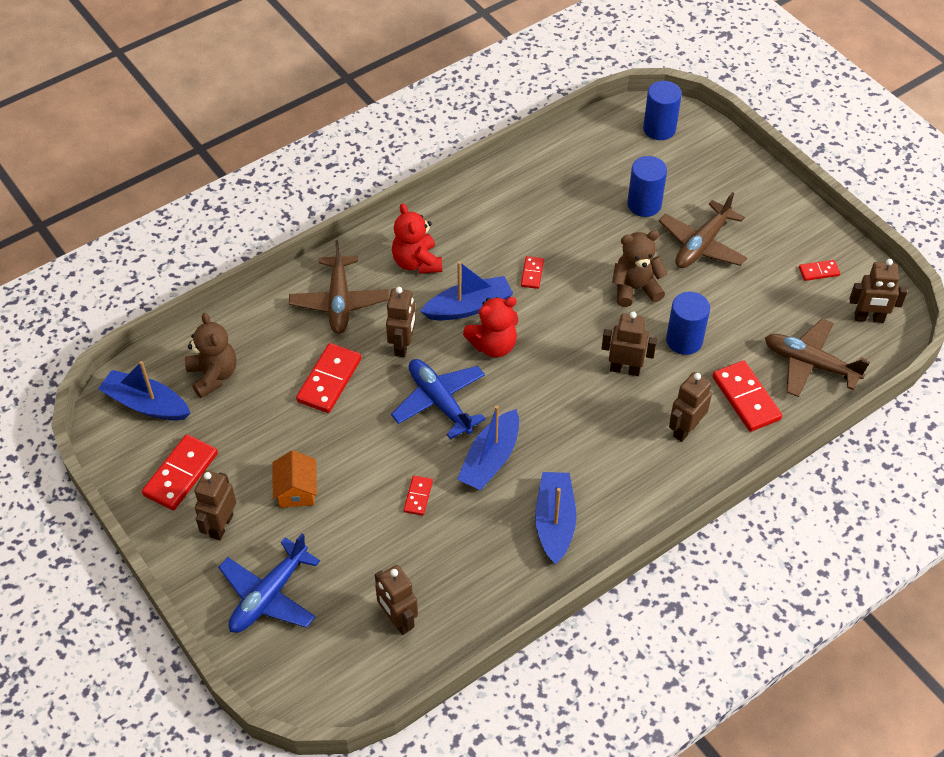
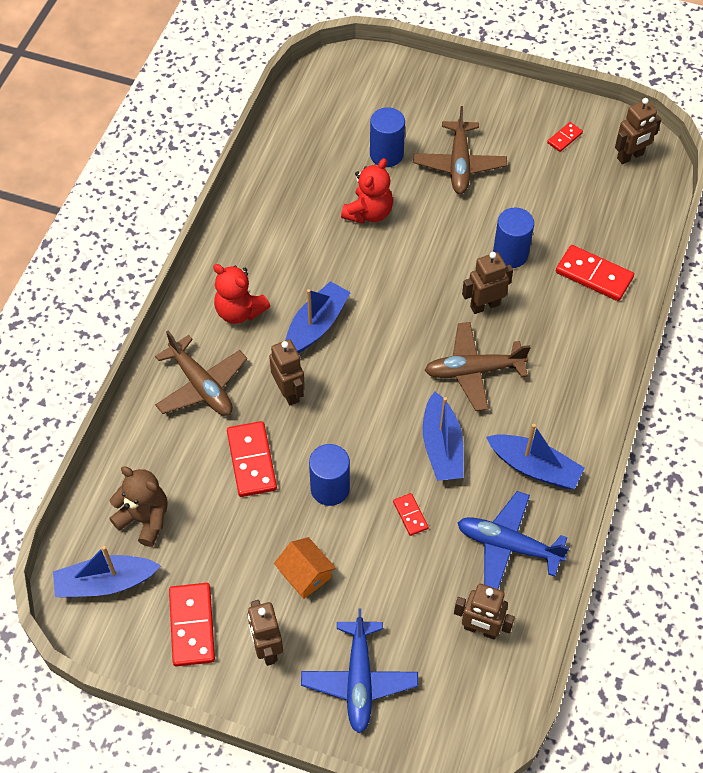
camera: 35 degrees left, 5 degrees up
(439, 402) = (360, 423): blue plane -> blue plane (508, 545)
(493, 345) = (364, 347): red teddy bear -> red teddy bear (368, 213)
(532, 274) = (345, 266): red domino -> none
(555, 522) = (534, 467): blue boat -> blue boat turned 150 degrees clockwise
(635, 288) = (437, 232): brown teddy bear -> none
(659, 129) = (345, 81): blue cylinder -> blue cylinder (330, 488)
(685, 429) = (570, 328): brown robot -> none
(810, 364) = (617, 219): brown plane -> brown plane (473, 371)

